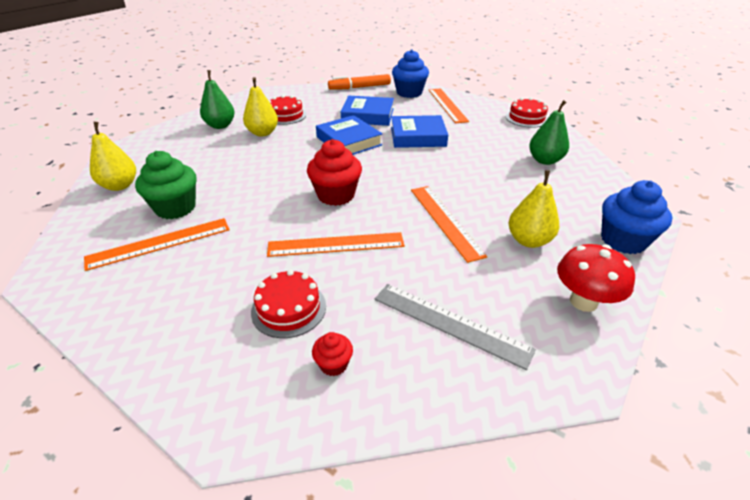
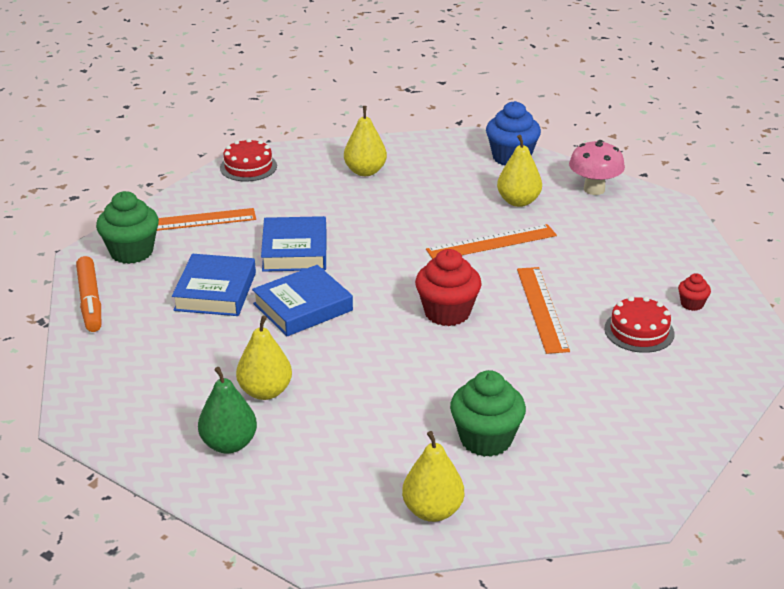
camera: 90 degrees left, 5 degrees down
(159, 243) = (560, 435): orange ruler -> none
(285, 115) = (198, 374): red cake -> none
(409, 93) = (131, 252): blue cupcake -> green cupcake
(450, 323) = (634, 249): grey ruler -> none
(545, 160) = (365, 171): green pear -> yellow pear
(583, 301) = (594, 189): red mushroom -> pink mushroom

